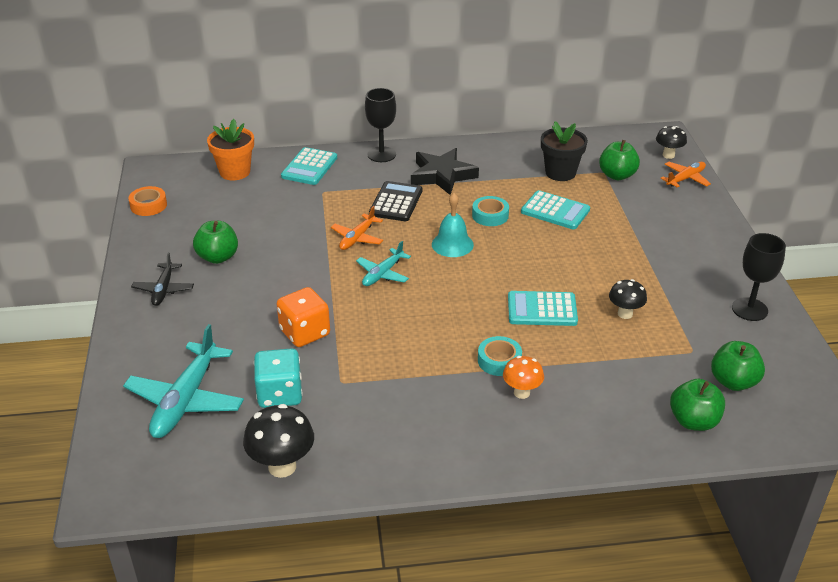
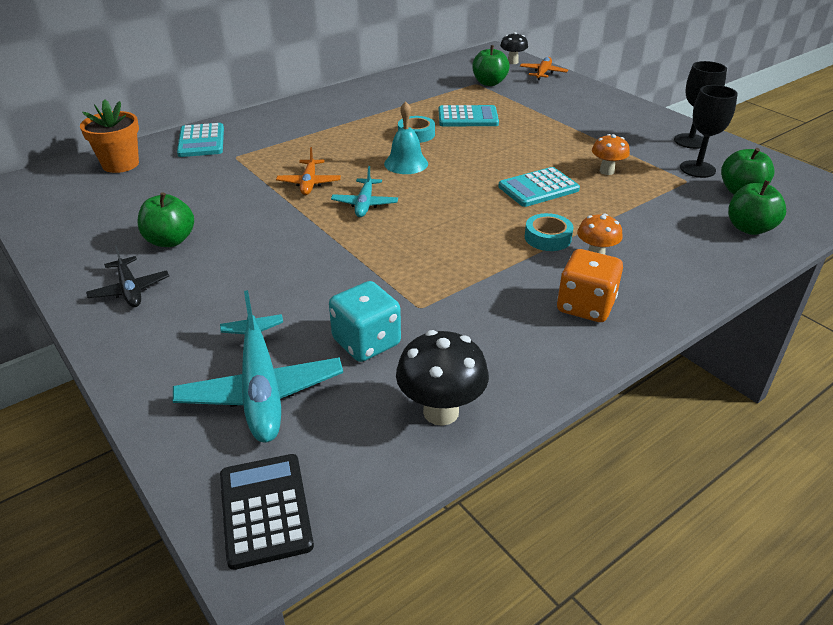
camera: 30 degrees left, 0 degrees up
(148, 205) = (39, 218): orange tape -> none
(305, 333) = (336, 277): orange dice -> orange dice (585, 306)
(381, 154) = (266, 115): black goblet -> black goblet (697, 169)
(396, 202) = (318, 146): black calculator -> black calculator (265, 510)
(442, 175) = (341, 117): black star -> none
(560, 173) = (442, 91): black flower pot -> none
(625, 314) = (607, 171): black mushroom -> orange mushroom

